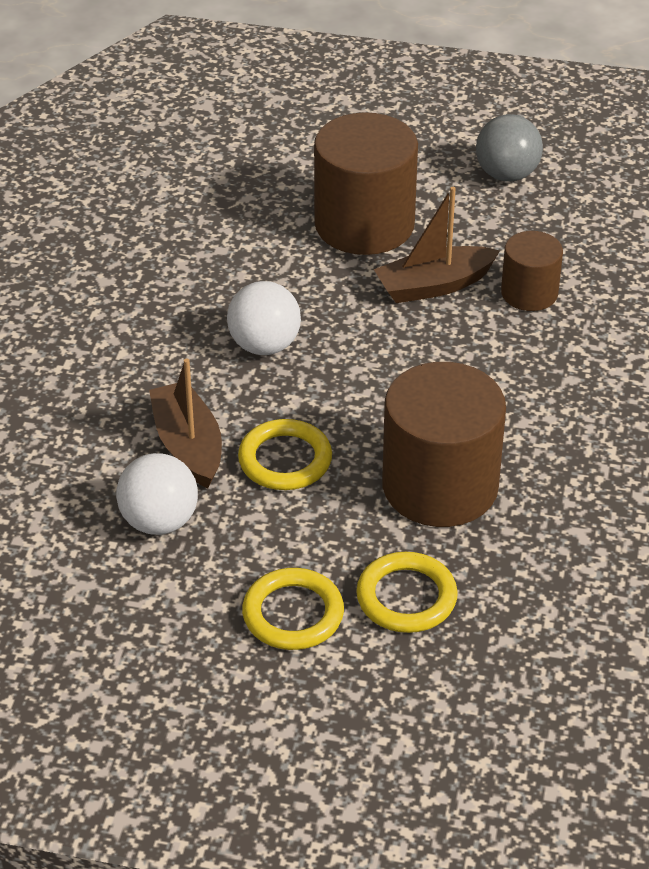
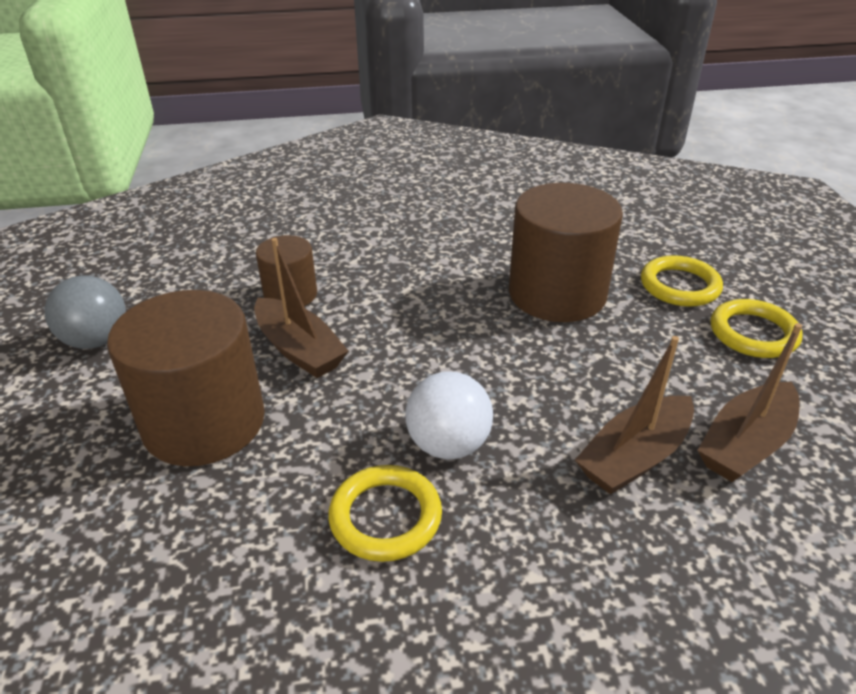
camera: 110 degrees left, 5 degrees down
(159, 521) = (746, 444): white ball -> brown boat
(285, 460) = (598, 383): yellow ring -> yellow ring (385, 517)

